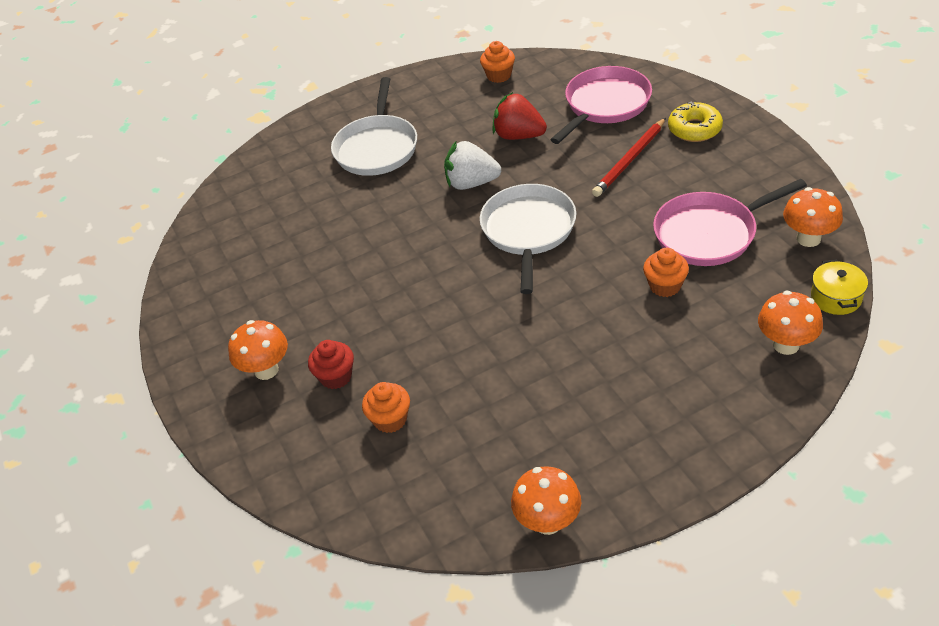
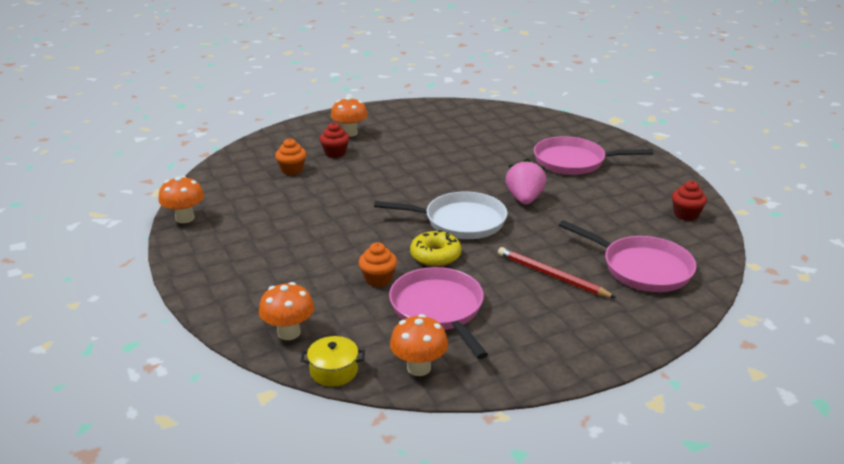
camera: 85 degrees right, 15 degrees down
(377, 148) = (573, 161): white pan -> pink pan
(471, 183) = (524, 199): white strawberry -> pink strawberry
(499, 75) = (686, 214): orange cupcake -> red cupcake
(519, 136) = (590, 221): red strawberry -> none
(694, 129) = (602, 318): yellow donut -> yellow donut (435, 255)

